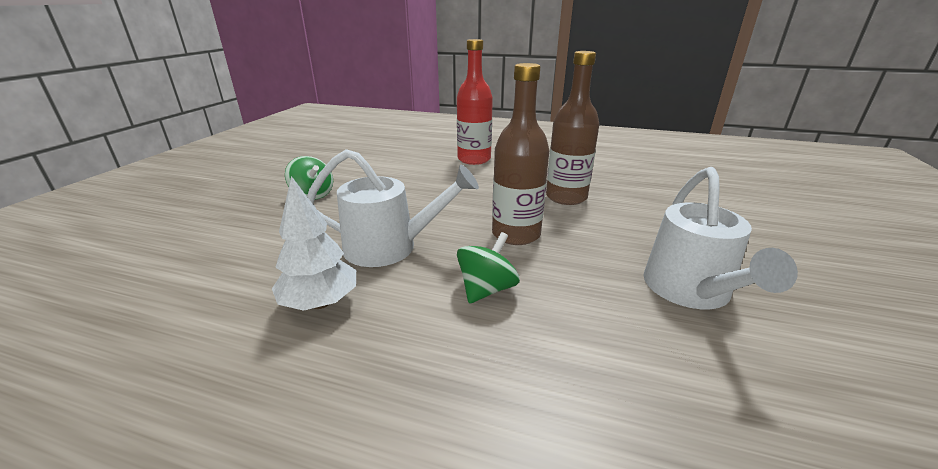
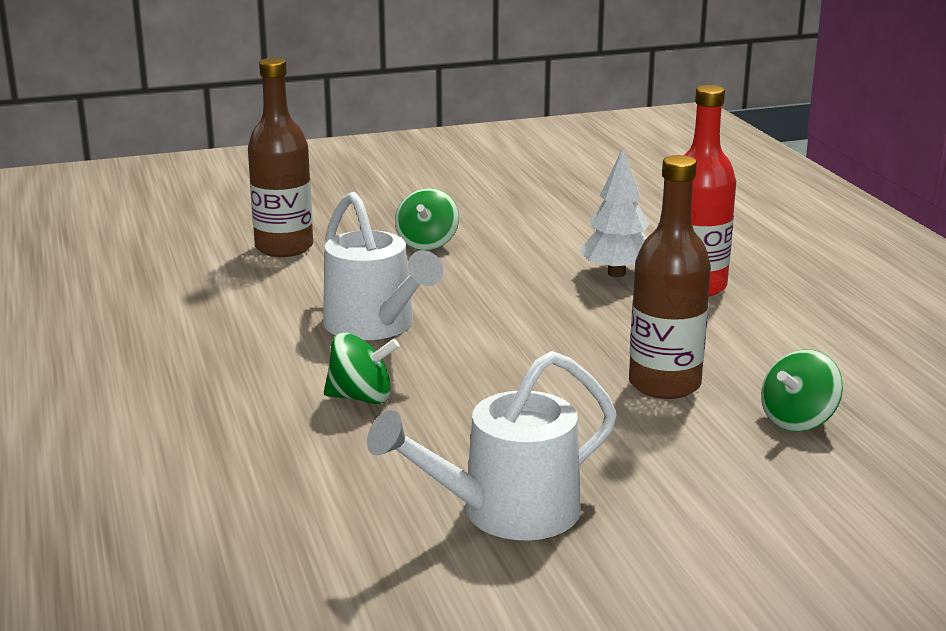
camera: 55 degrees right, 5 degrees down
(320, 303) = (249, 334): white tree -> white tree (616, 273)
(516, 234) = (500, 380): brown bottle -> brown bottle (284, 247)
(628, 185) = (798, 420): none -> green spinning top

